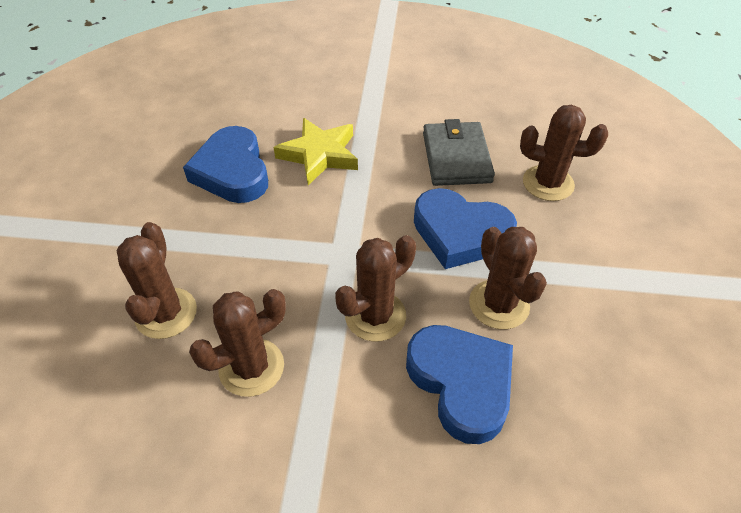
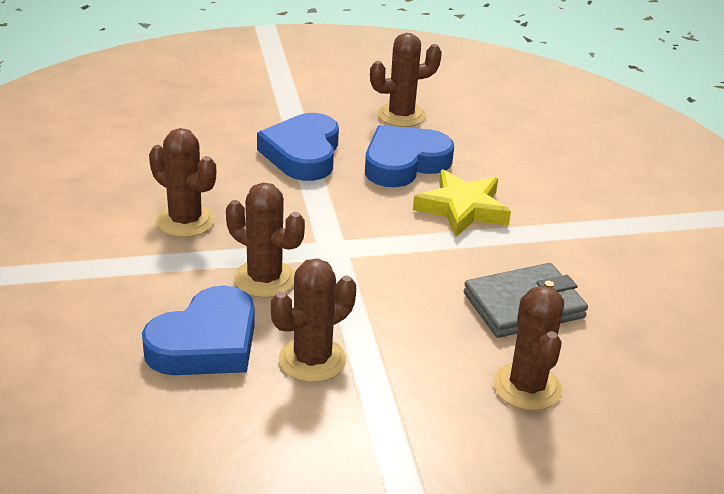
camera: 70 degrees right, 15 degrees down
(166, 313) = (223, 168): brown cactus -> brown cactus (401, 115)
(460, 233) = (400, 321): blue heart -> blue heart (303, 154)

